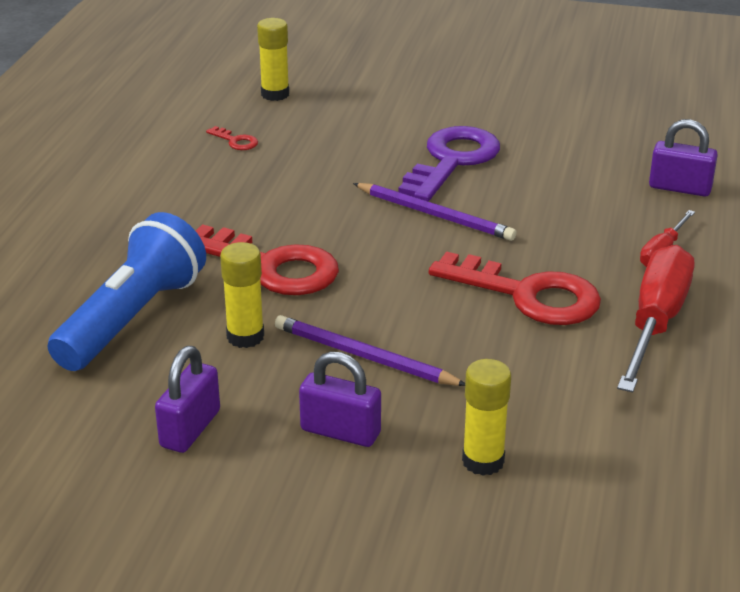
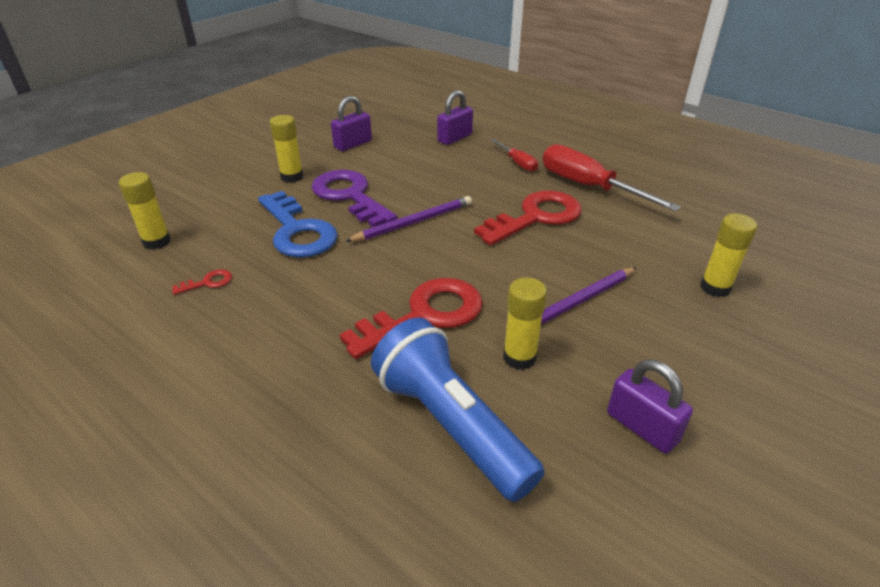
camera: 65 degrees left, 5 degrees up
(340, 432) = (667, 341): purple padlock -> purple padlock (353, 144)
(355, 154) = (297, 231): none -> blue key
(457, 115) = (292, 177): none -> yellow glue stick

